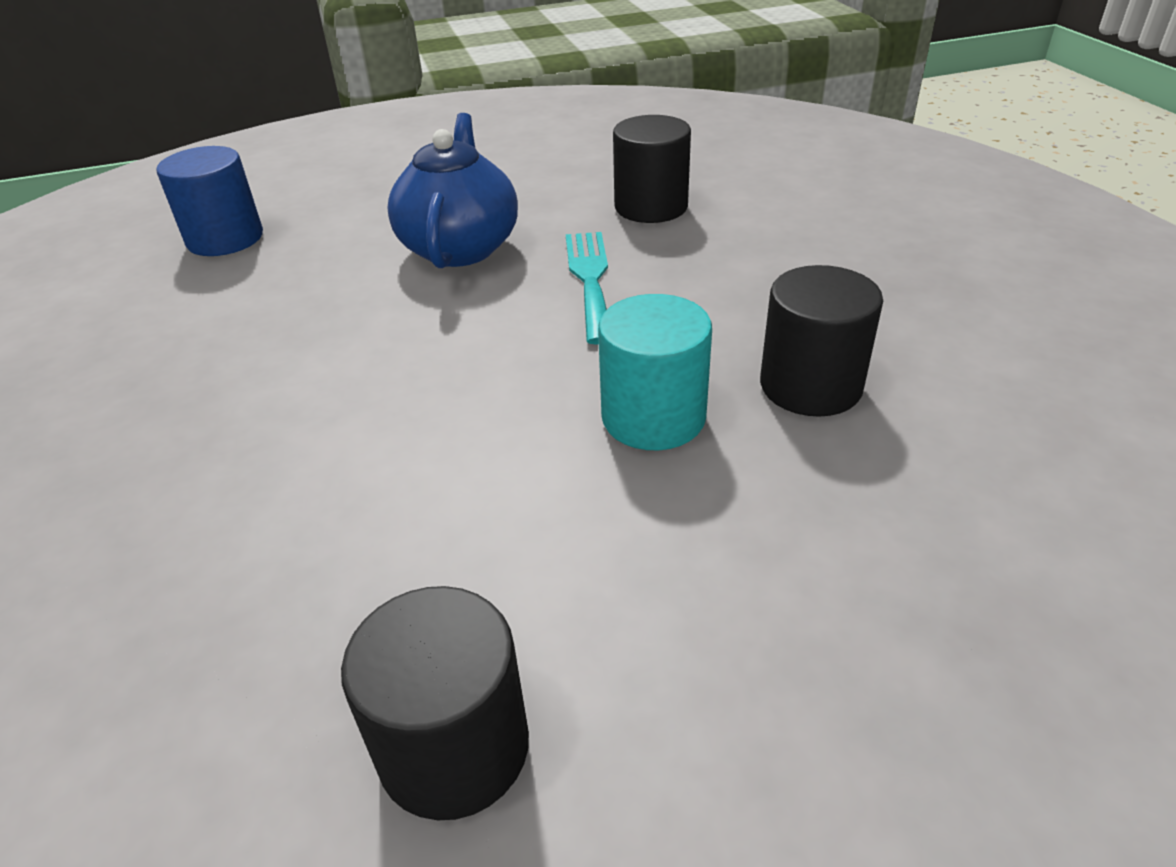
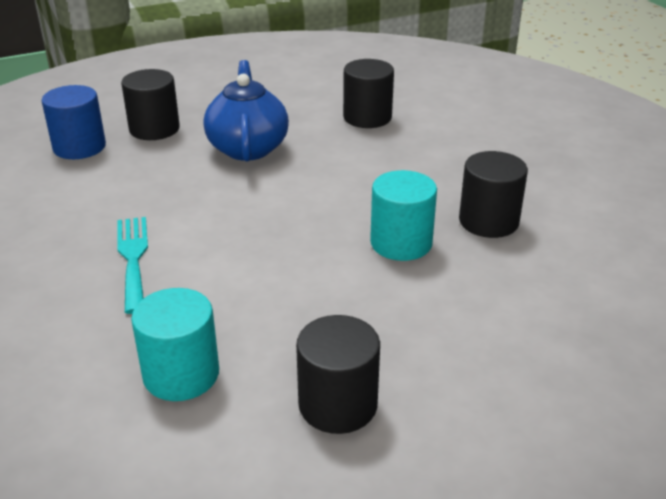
camera: 10 degrees left, 5 degrees down
(204, 649) = (181, 374): none -> turquoise cylinder
(339, 216) = (154, 129): none -> black cylinder
(590, 279) = (340, 165): turquoise fork -> turquoise fork (133, 258)

